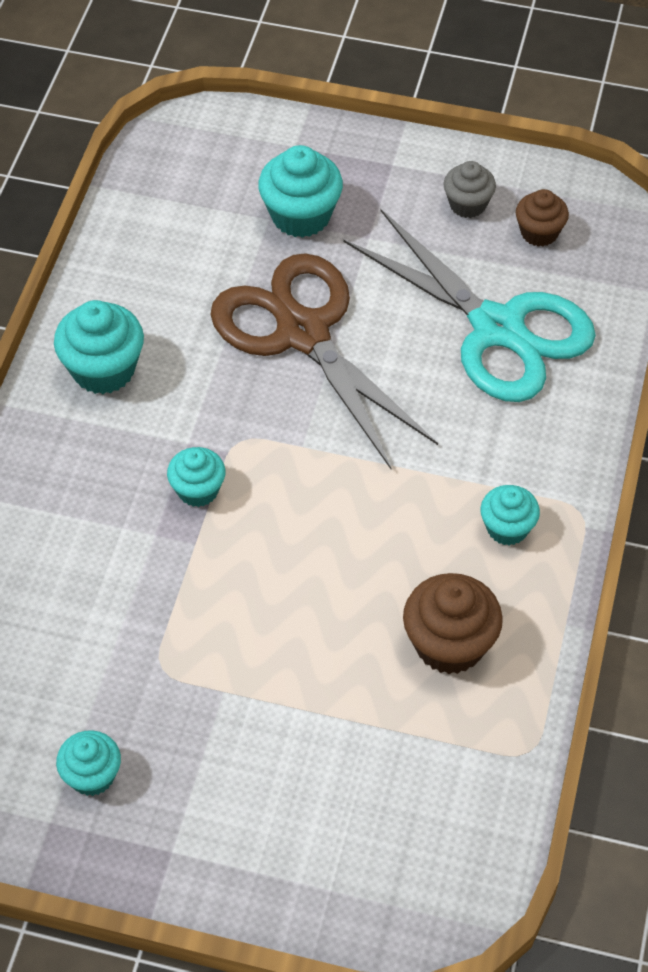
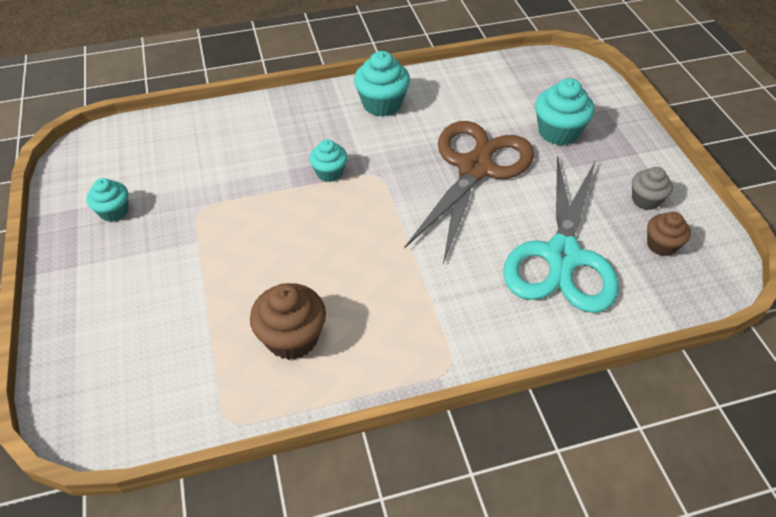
camera: 60 degrees right, 5 degrees down
(507, 528) = (405, 330): turquoise cupcake -> none

